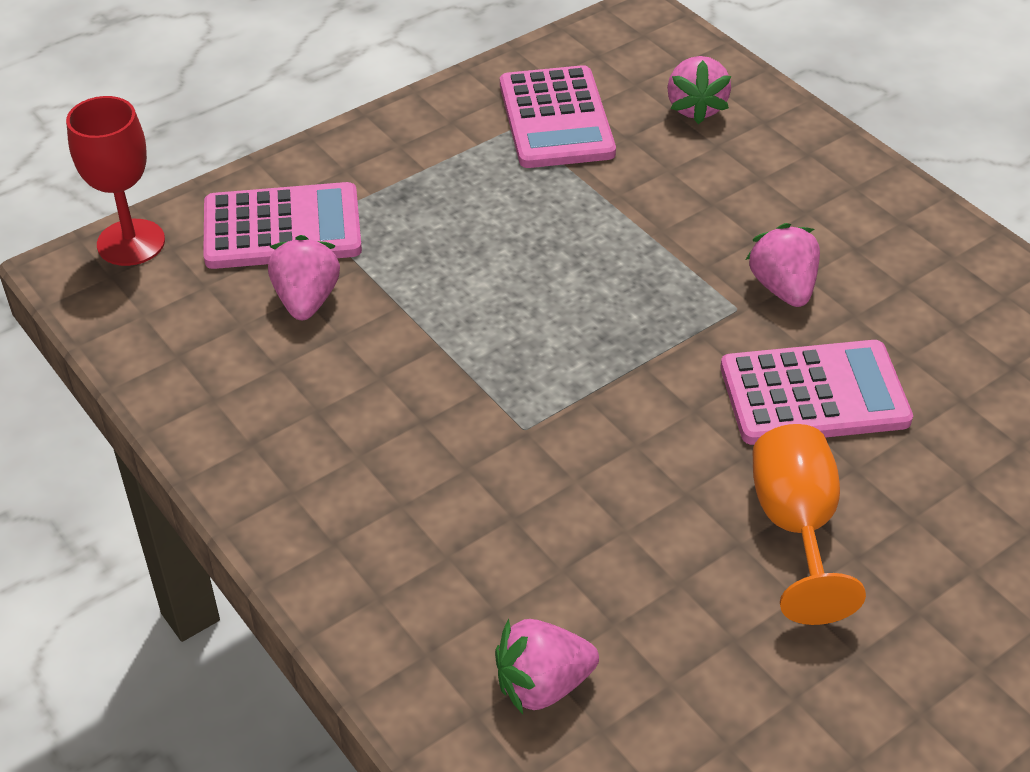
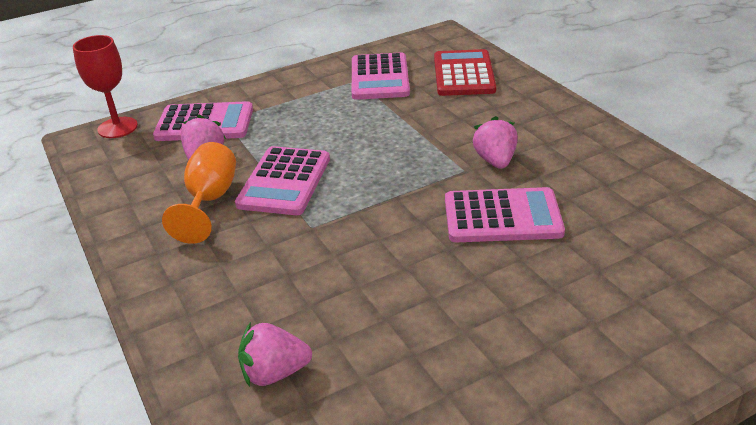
camera: 10 degrees right, 10 degrees down
(456, 344) = (284, 182): none -> pink calculator
(695, 108) = (463, 74): pink strawberry -> red calculator
(795, 527) = (472, 290): orange goblet -> orange goblet (209, 201)

